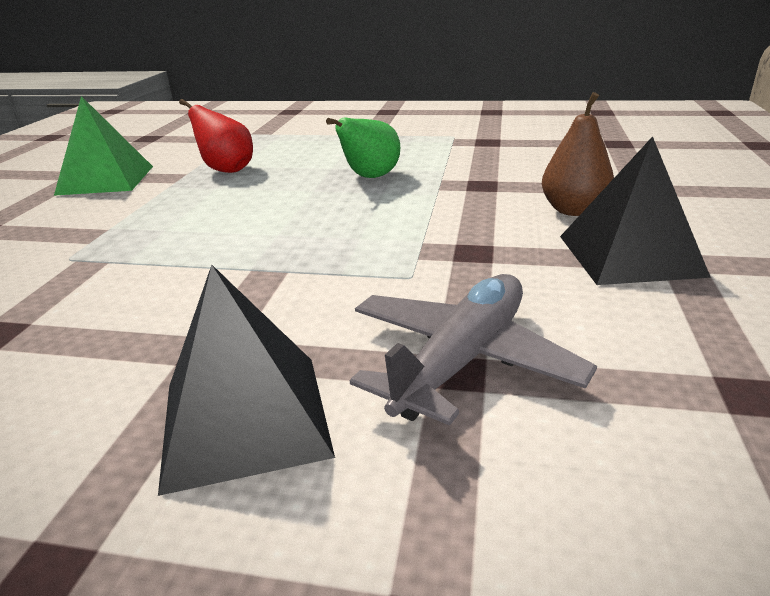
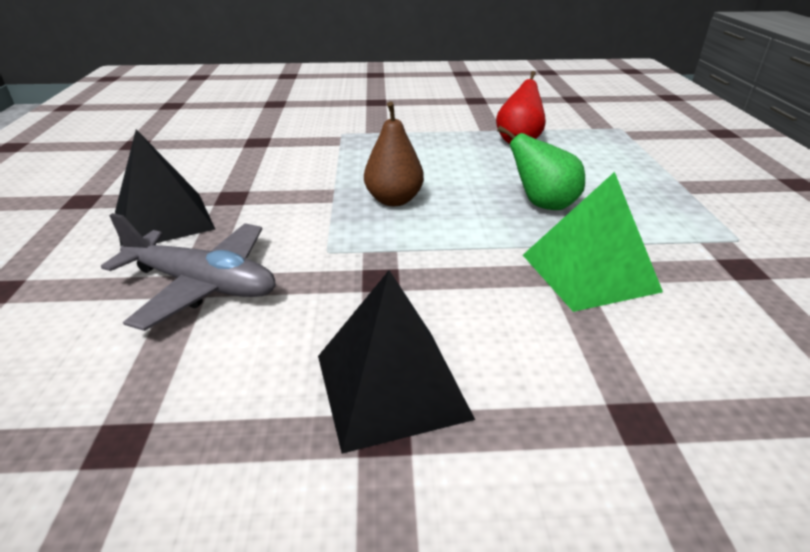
camera: 75 degrees right, 5 degrees up
(106, 180) = (471, 110): green pyramid -> green pyramid (589, 272)
(573, 210) = (513, 344): brown pear -> brown pear (394, 200)

